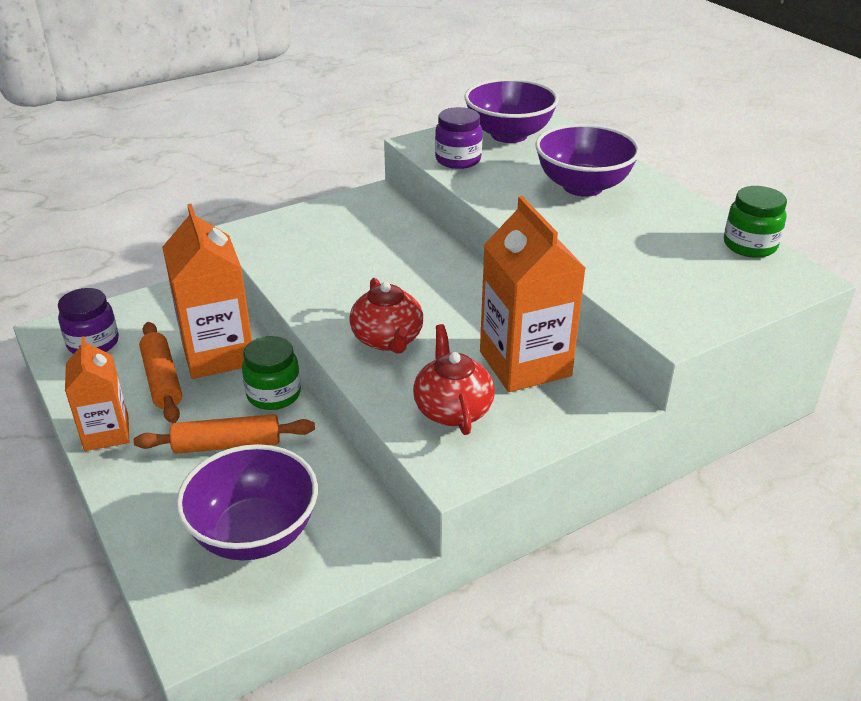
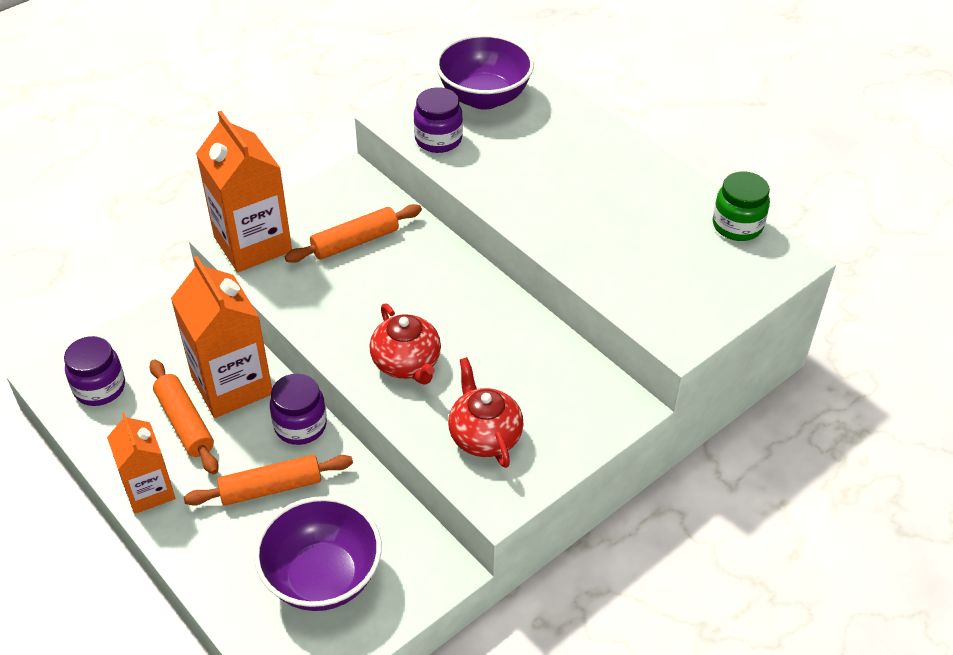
camera: 10 degrees left, 10 degrees up
(274, 394) = (300, 426): green jar -> purple jar
(364, 241) = (355, 242): none -> orange rolling pin
(525, 364) = (541, 375): orange carton -> orange carton (253, 244)
(583, 186) = (570, 164): purple bowl -> none

